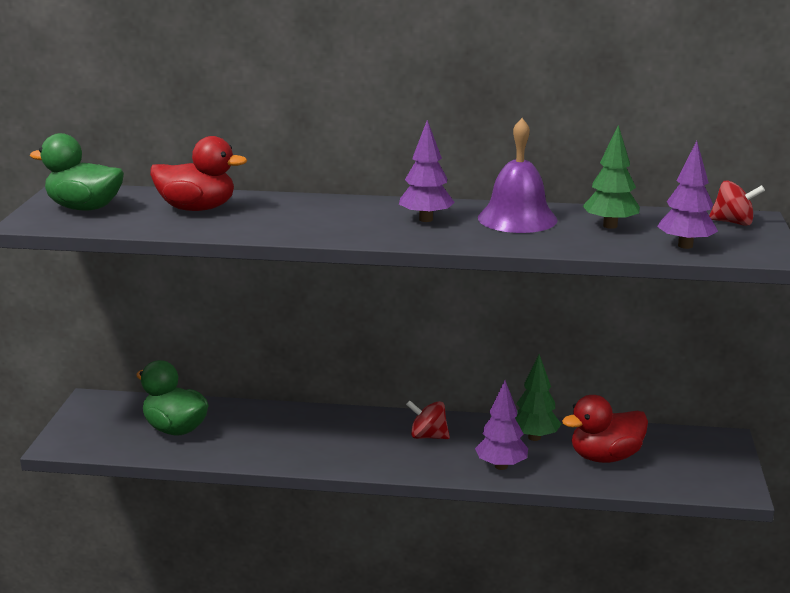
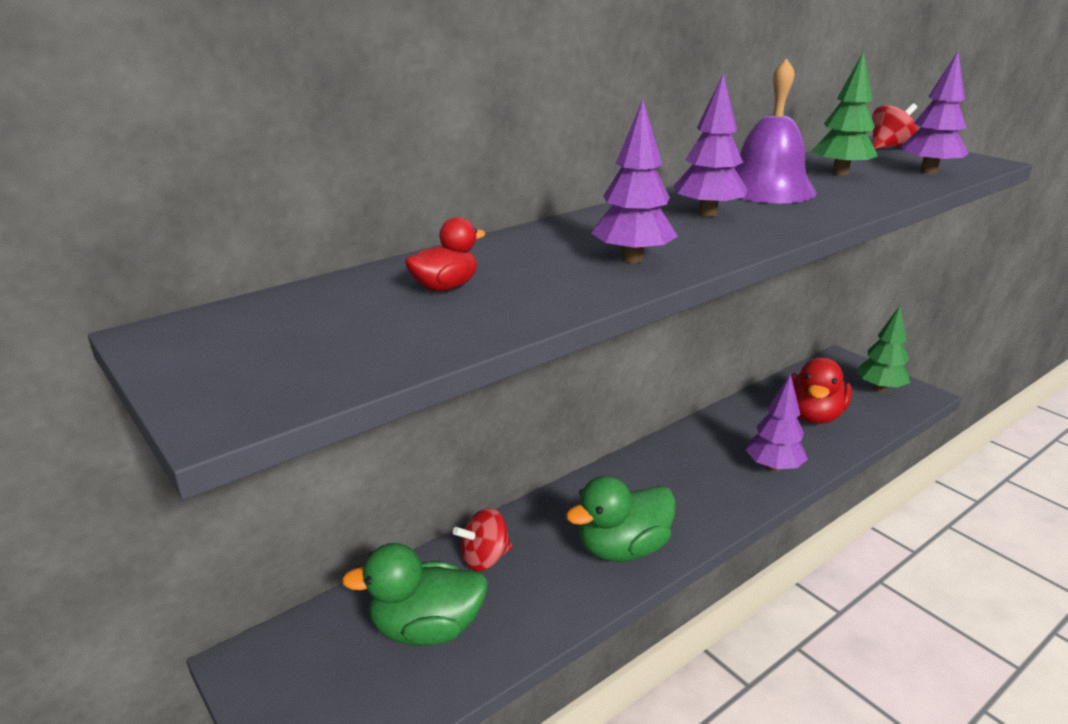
camera: 45 degrees left, 5 degrees up
(84, 208) = (270, 349): green duck -> green duck (622, 549)
(197, 209) = (445, 287): red duck -> red duck, size x0.54
(309, 226) = (632, 259): none -> purple tree
(428, 436) = (674, 474): red spinning top -> red spinning top (484, 558)
(534, 437) = (743, 426): green tree -> green tree (879, 389)

